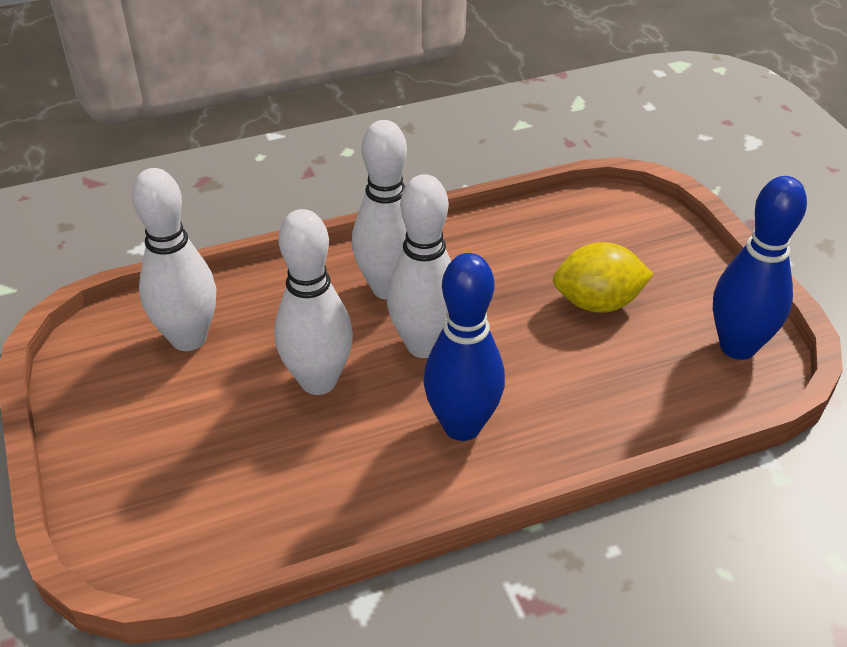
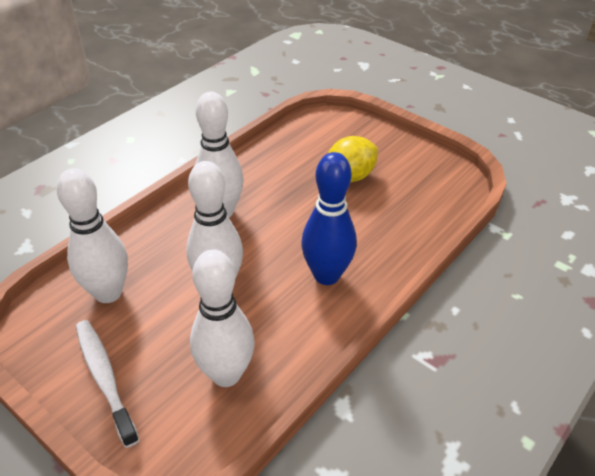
camera: 30 degrees left, 0 degrees up
(119, 436) = (105, 378): none -> white toothbrush
(424, 345) = (269, 237): white bowling pin -> white bowling pin (226, 374)
(737, 347) = (439, 173): blue bowling pin -> none

